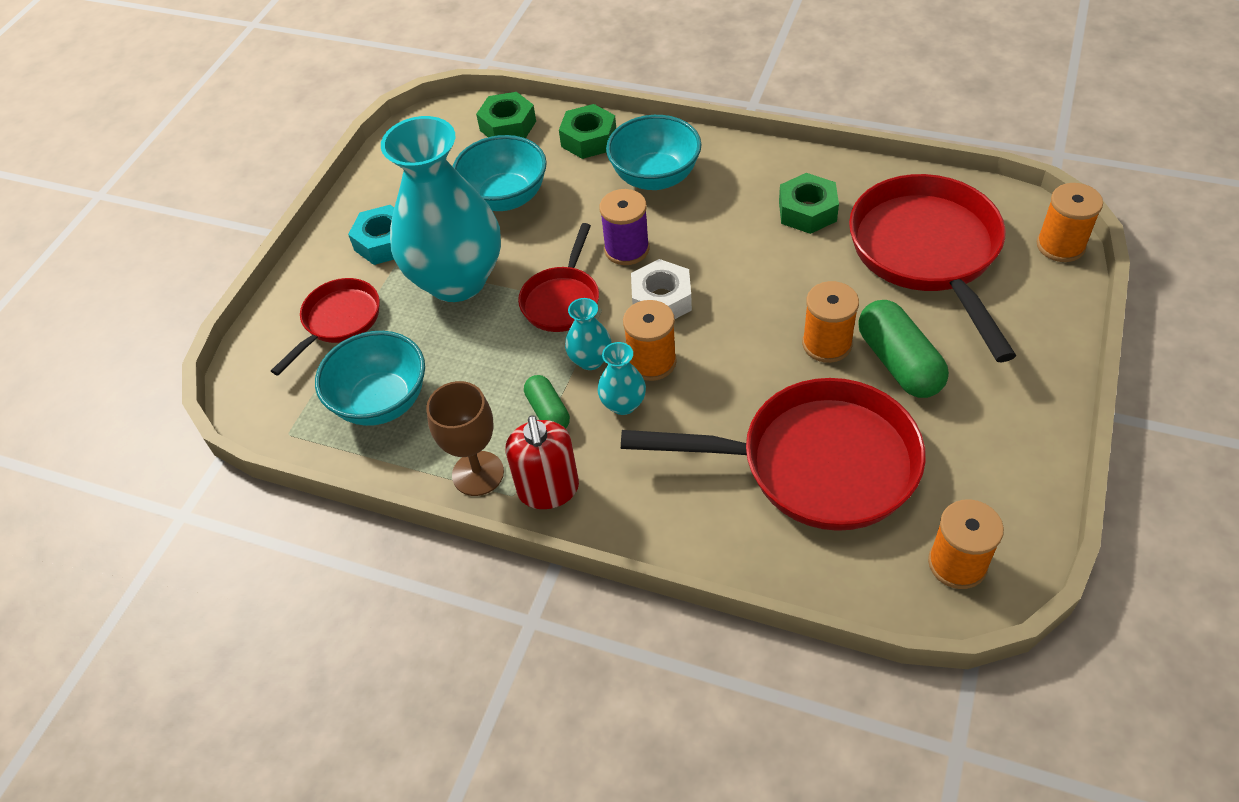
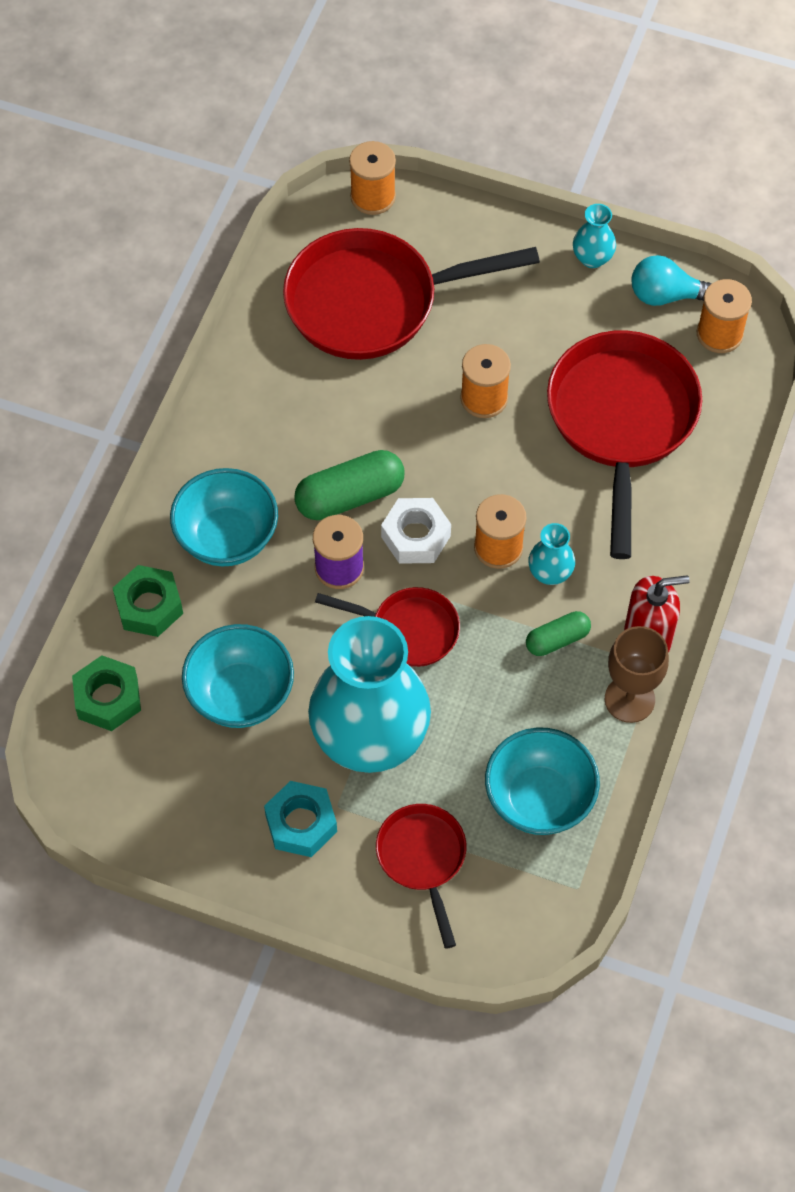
camera: 95 degrees left, 10 degrees up
(339, 321) = (423, 858): red pan -> red pan turned 45 degrees clockwise
(590, 360) = (493, 602): turquoise vase -> turquoise vase (592, 258)
(807, 211) = (300, 396): green nut -> none
(899, 363) = (510, 344): green capsule -> green capsule (350, 496)
(1001, 507) = (666, 295): none -> turquoise light bulb

